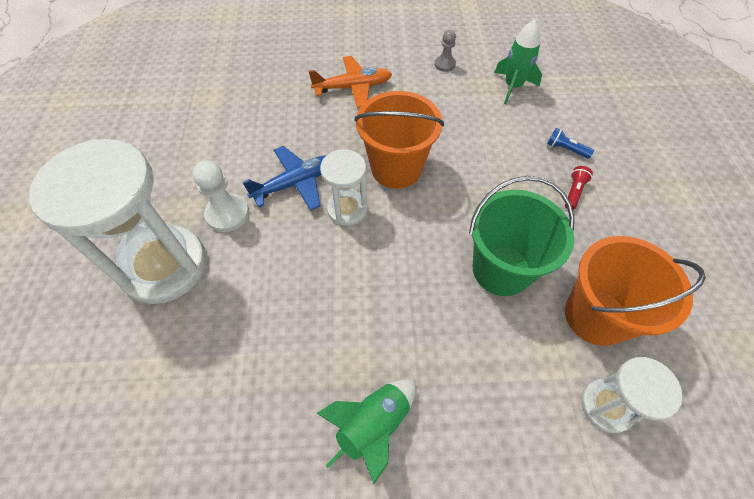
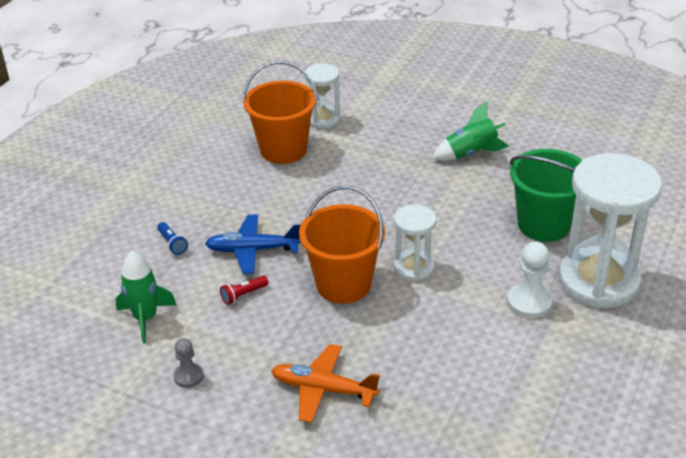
camera: 150 degrees left, 20 degrees down
(296, 183) = (450, 306): blue plane -> blue plane (253, 250)
(501, 269) = (321, 190): green bucket -> green bucket (543, 225)
(574, 192) = (208, 213): red flashlight -> red flashlight (243, 295)

